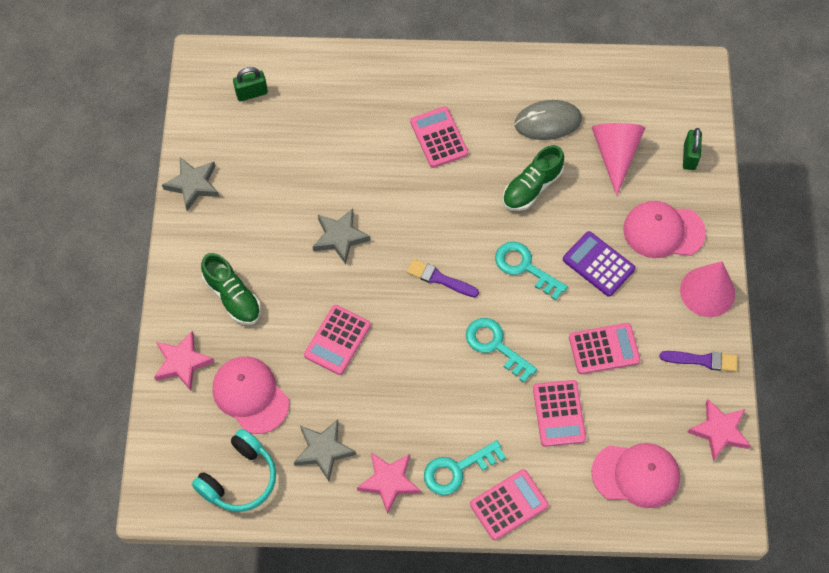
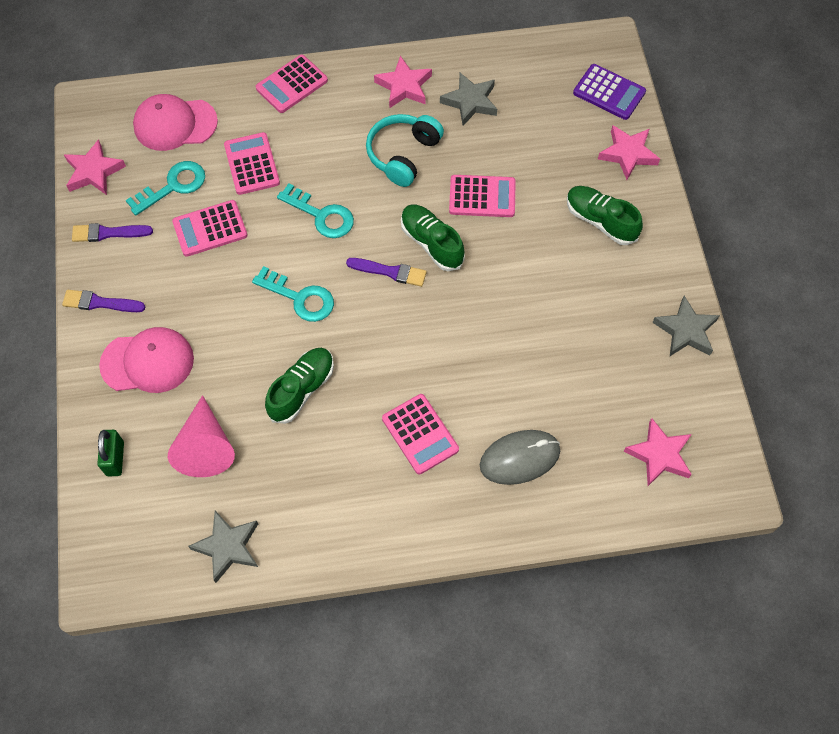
camera: 170 degrees right, 0 degrees up
(239, 478) = (540, 69): turquoise headphones -> turquoise headphones (403, 155)
(250, 395) = (552, 136): pink cap -> none
(252, 93) = (659, 455): green padlock -> pink star
(337, 340) = (482, 197): pink calculator -> pink calculator turned 75 degrees clockwise
(340, 237) = (506, 298): grey star -> grey star (227, 547)
(396, 300) = (431, 243): none -> green shoe
(457, 470) = (343, 104): turquoise key -> turquoise key (173, 186)
(547, 122) = (290, 476): grey mouse -> grey mouse (519, 458)
(598, 264) = (220, 313): purple calculator -> purple calculator (609, 92)
(707, 291) = (100, 303): pink cone -> purple brush

